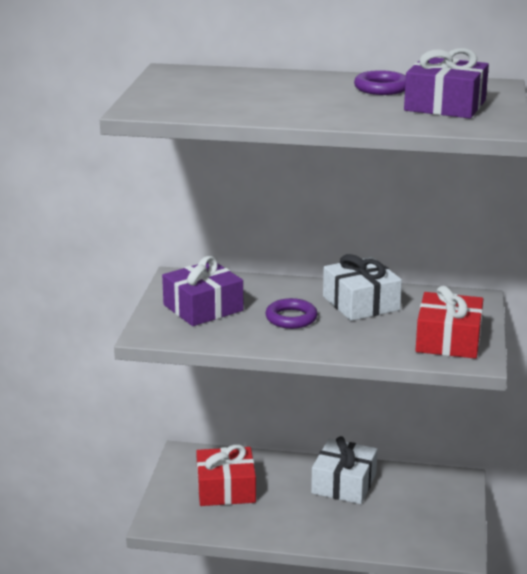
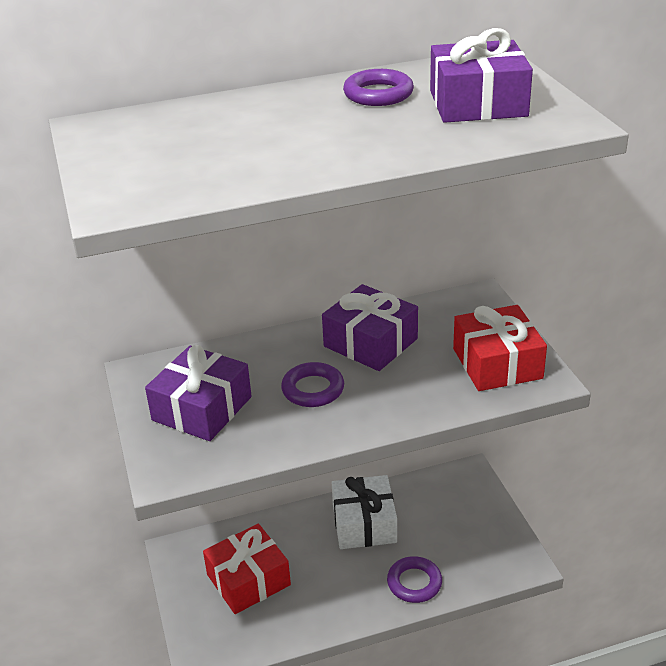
camera: 25 degrees left, 10 degrees up
(355, 534) = (414, 583): none -> purple ring
(361, 303) = (370, 342): white gift -> purple gift

